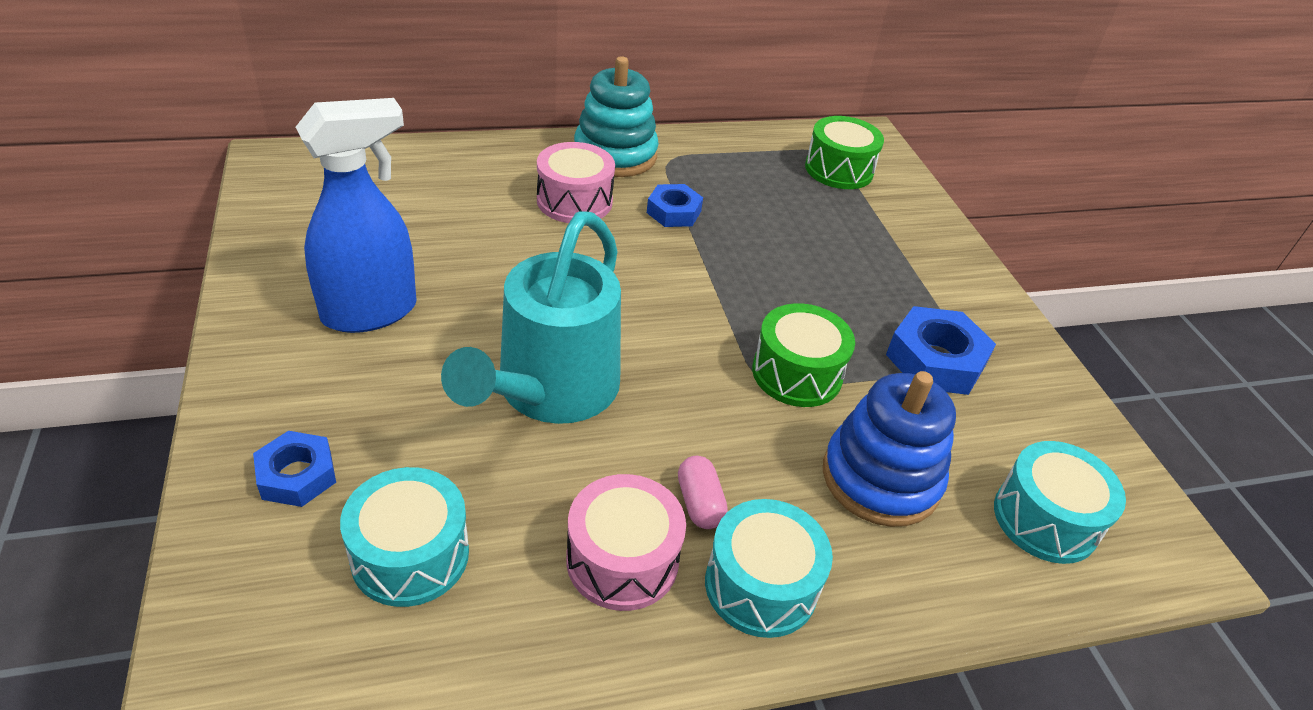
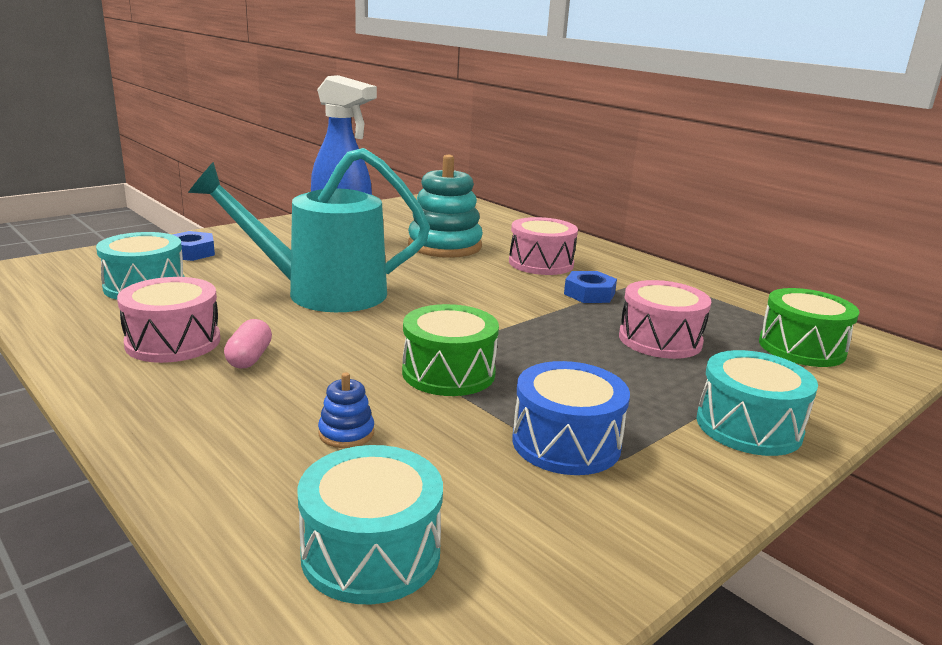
camera: 65 degrees right, 20 degrees down
(615, 155) = (624, 264): turquoise stacking toy -> turquoise stacking toy (444, 246)
(699, 503) = (249, 358): pink capsule -> pink capsule turned 45 degrees counterclockwise
(761, 585) = (174, 395): turquoise drum -> turquoise drum (748, 426)
(791, 226) = (660, 340): none -> pink drum
(880, 478) = (346, 433): blue stacking toy -> blue stacking toy, size x0.42
(935, 360) = (566, 443): blue nut -> blue drum

